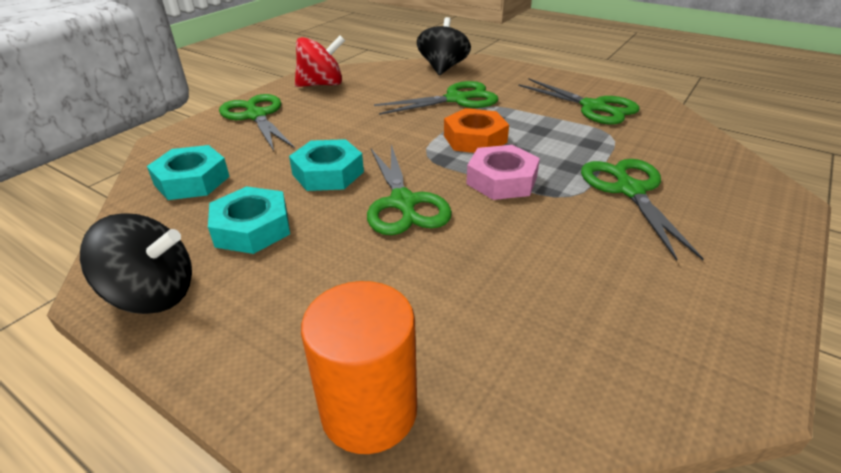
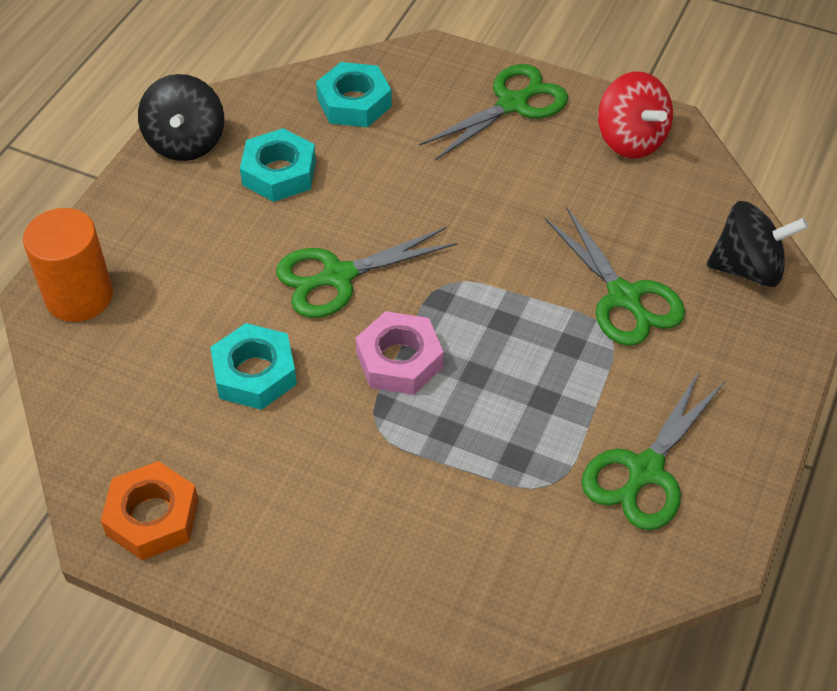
camera: 80 degrees right, 15 degrees up
(328, 173) = (387, 203): turquoise nut -> turquoise nut (255, 373)
(475, 139) = (500, 328): orange nut -> orange nut (152, 517)
(629, 190) = (398, 488): green scissors -> none

